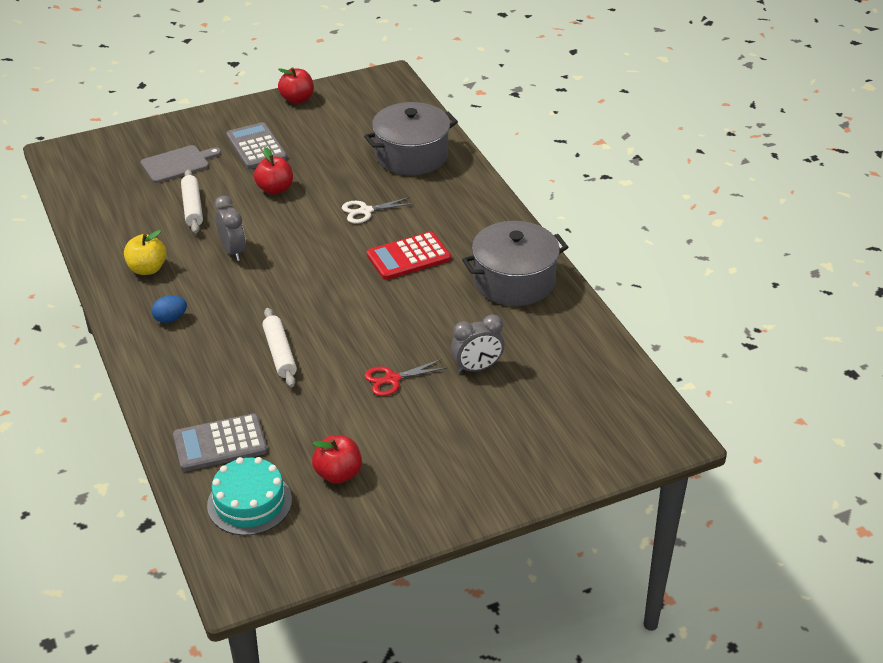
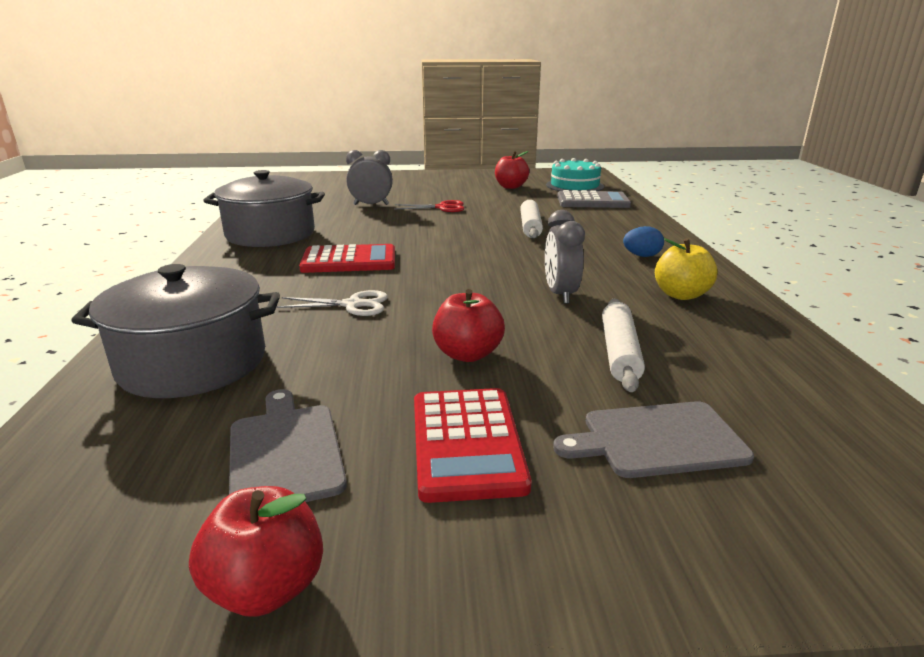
camera: 160 degrees left, 15 degrees down
(256, 147) = (466, 443): grey calculator -> red calculator
(326, 130) = (285, 451): none -> grey cutting board

